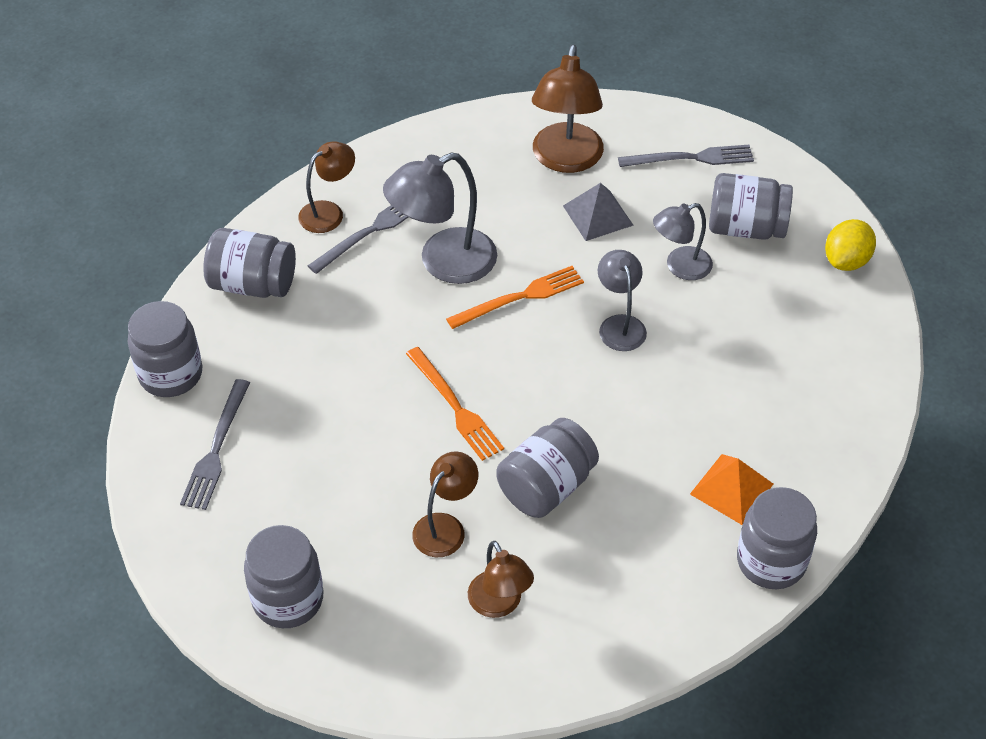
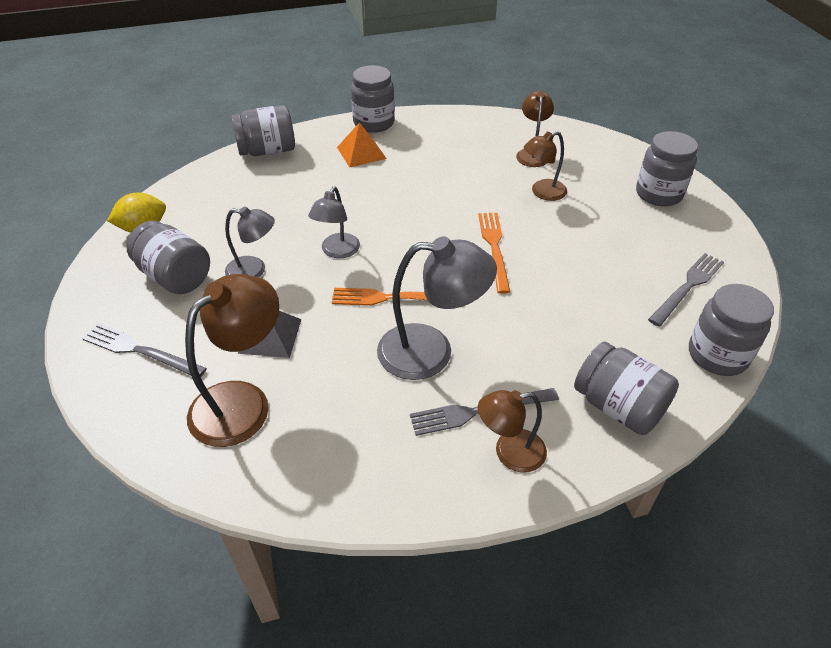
camera: 150 degrees left, 5 degrees down
(546, 486) = (466, 189): grey jar -> grey jar (267, 151)

